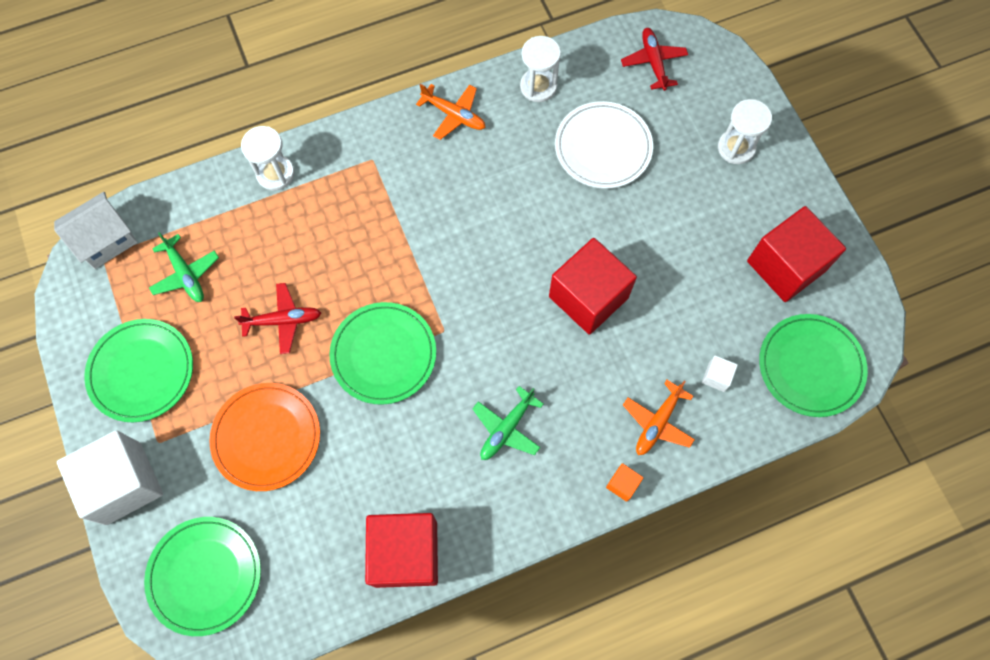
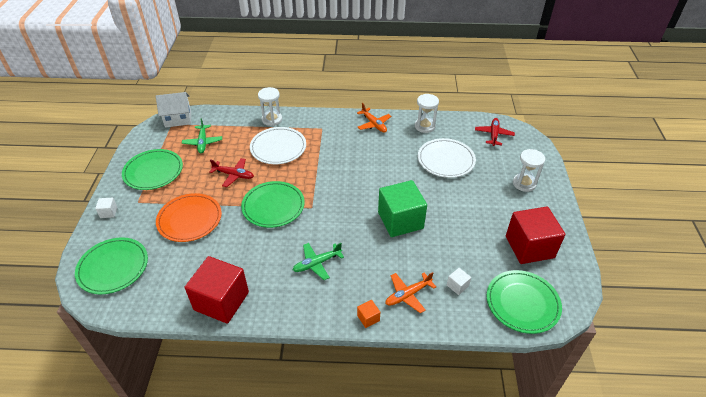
camera: 25 degrees right, 25 degrees down
(124, 483) = (108, 212): white cube -> white cube, size x0.41
(323, 232) = (278, 148): none -> white plate
(588, 297) = (400, 220): red cube -> green cube

